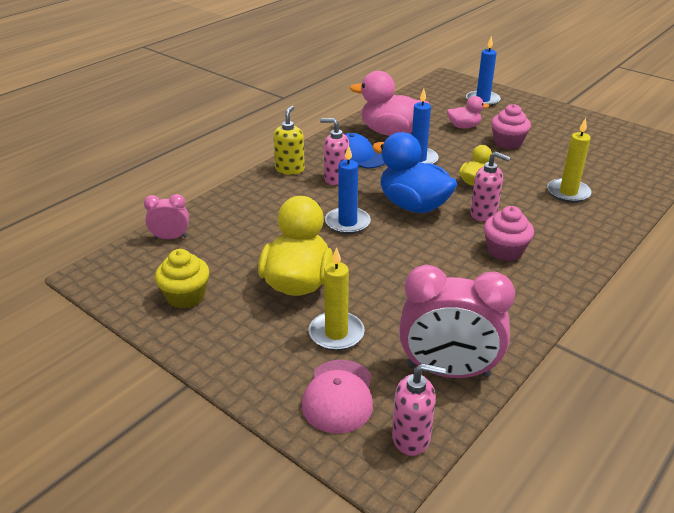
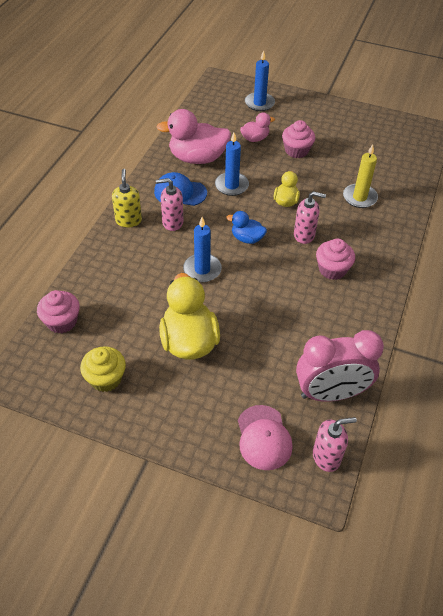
camera: 20 degrees left, 15 degrees up
(170, 238) = (62, 321): pink clock -> pink cupcake
(336, 333) = (239, 382): yellow candle -> none
(413, 205) = (247, 238): blue duck -> blue duck, size x0.52

